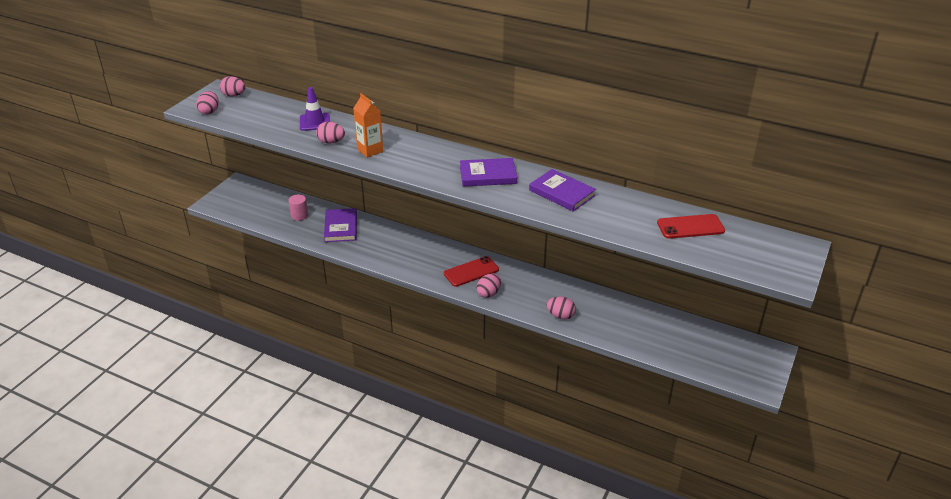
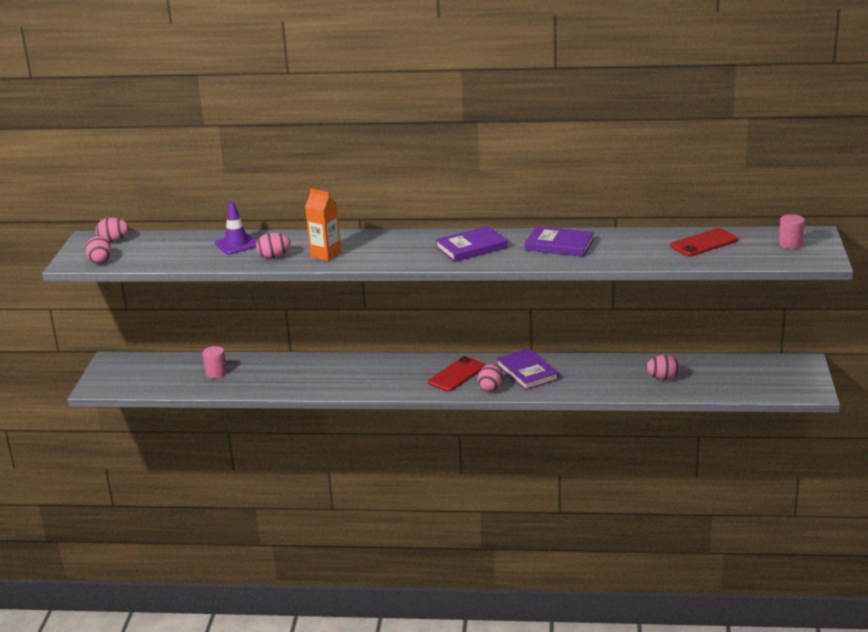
camera: 20 degrees left, 10 degrees down
(341, 227) = (275, 372): purple book -> purple book (527, 372)
(560, 316) = (580, 387): pink egg -> pink egg (662, 378)
(771, 251) = (790, 244): none -> pink cylinder

